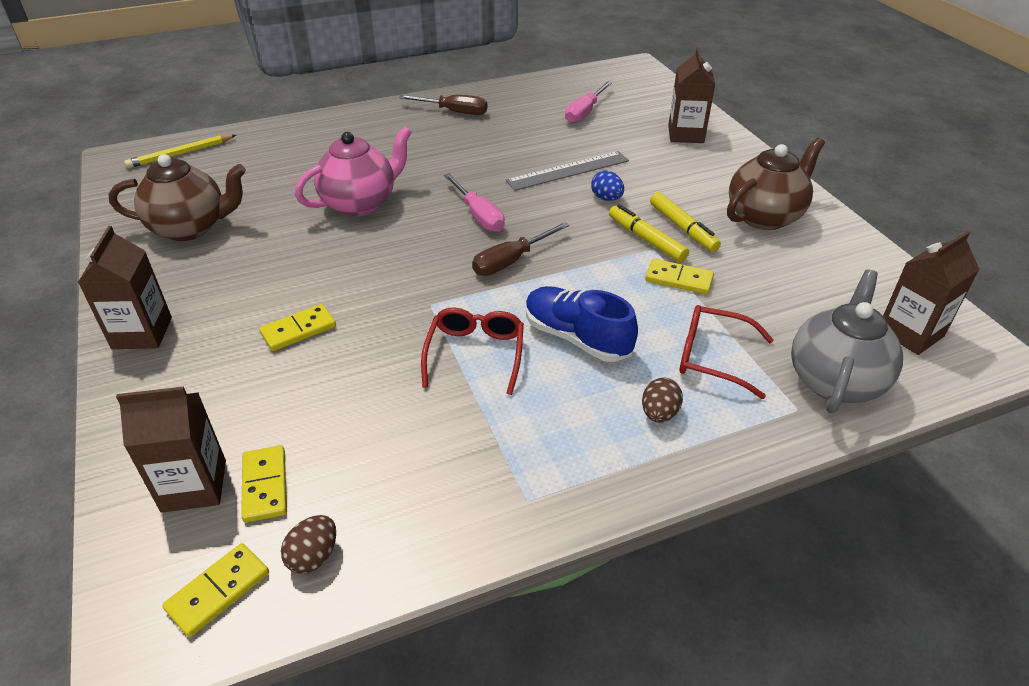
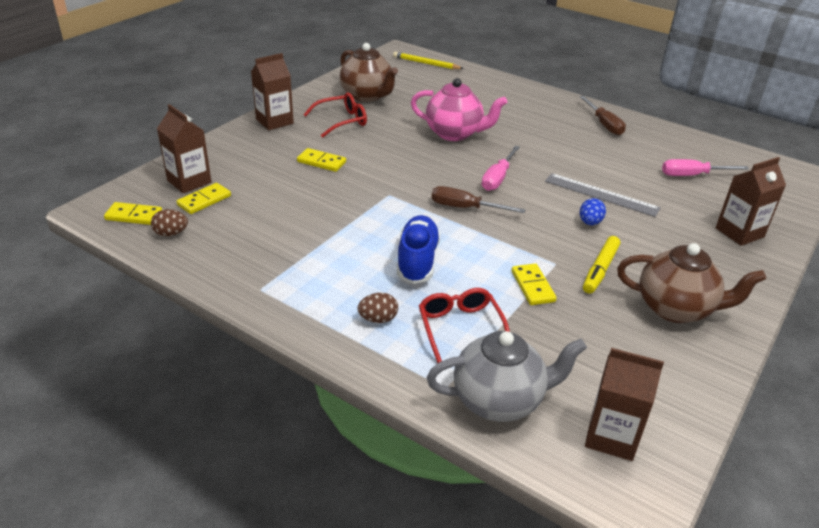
camera: 55 degrees right, 5 degrees down
(475, 354) = (361, 227): red glasses -> red glasses (341, 121)
(646, 239) = (562, 257): yellow marker -> none

